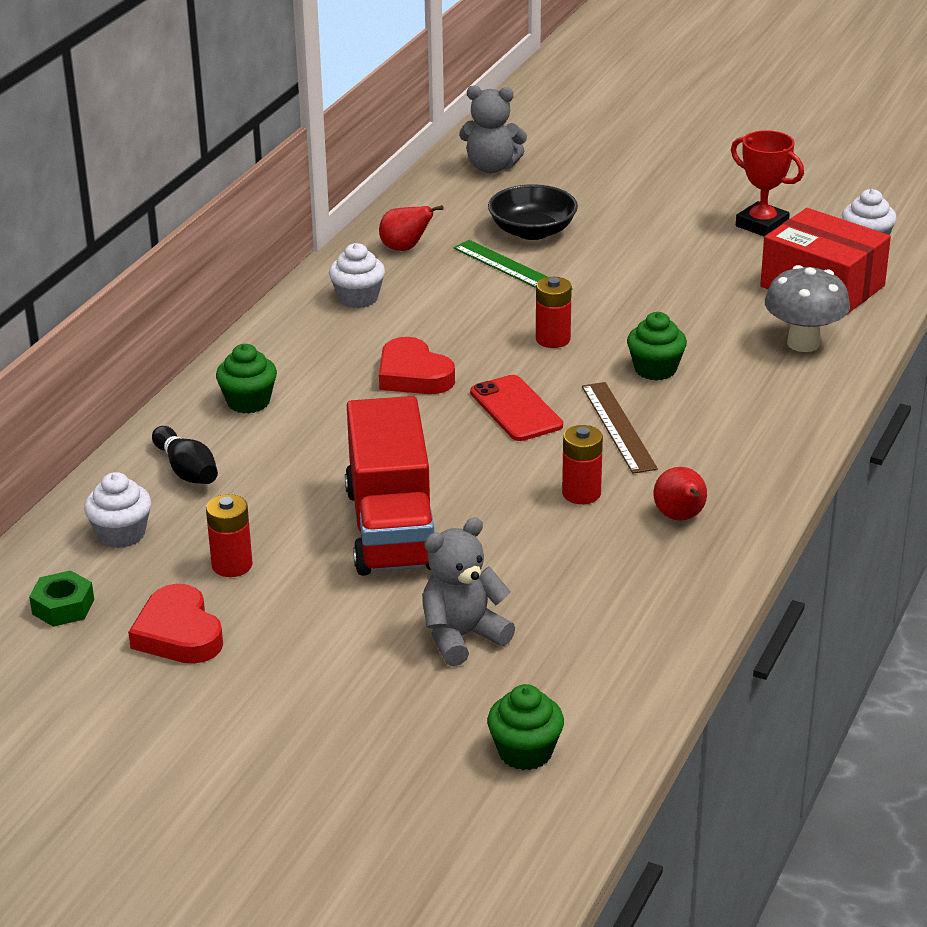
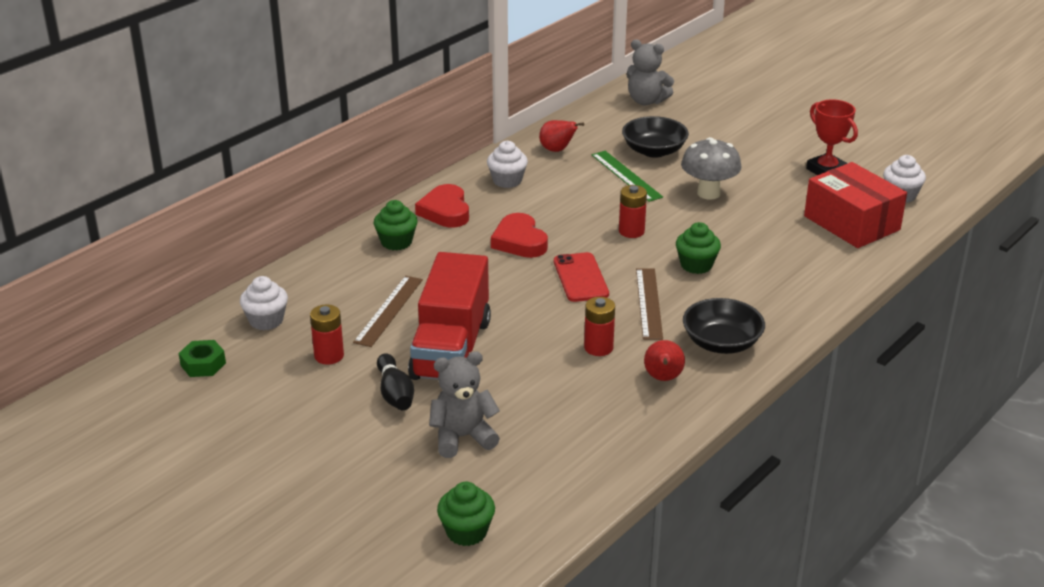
camera: 15 degrees right, 0 degrees up
(178, 633) = (269, 397): red heart -> red heart (445, 211)
(186, 470) = (331, 283): black bowling pin -> black bowling pin (395, 393)
(283, 493) = (389, 310): none -> brown ruler
(732, 461) = (721, 343): none -> black bowl
(803, 343) = (817, 263): grey mushroom -> grey mushroom (708, 193)

